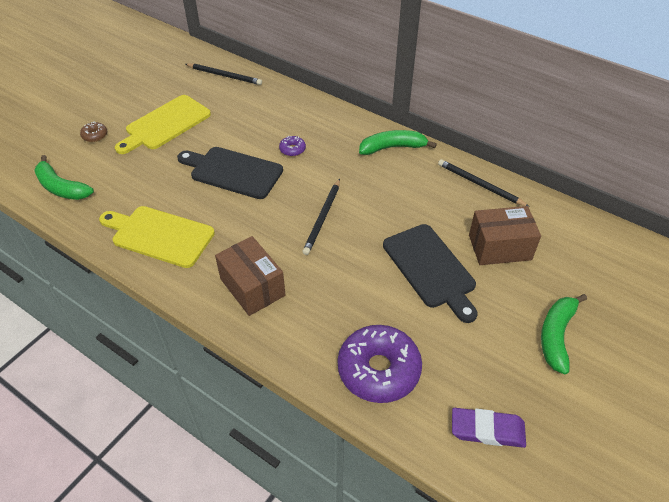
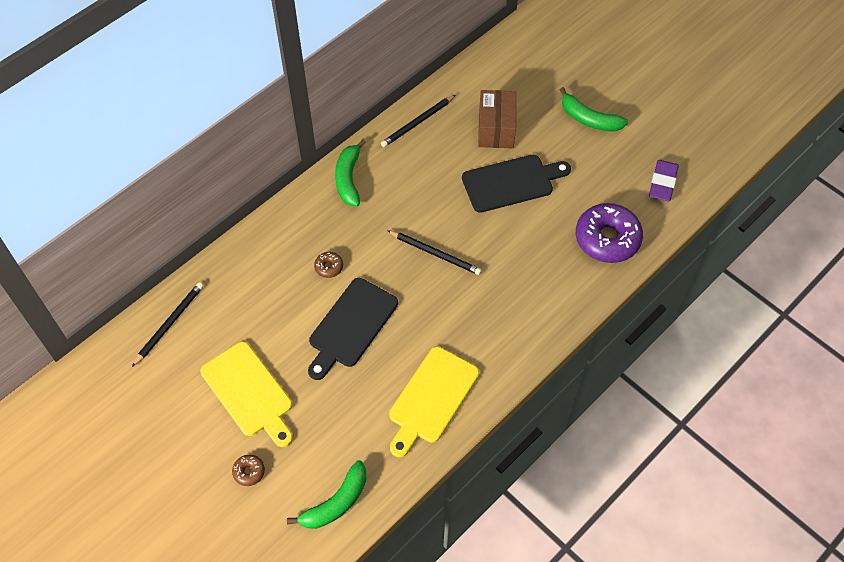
camera: 80 degrees left, 10 degrees up
(252, 287) = (511, 320): brown box -> none
(292, 149) = (329, 267): purple donut -> brown donut

